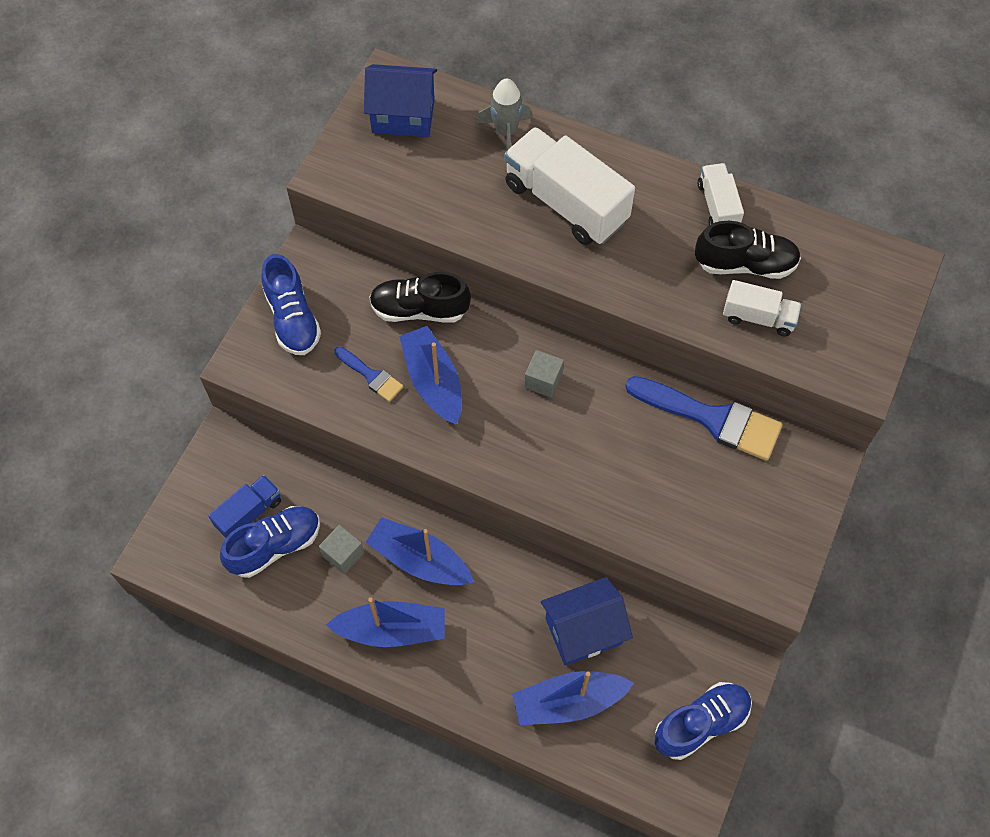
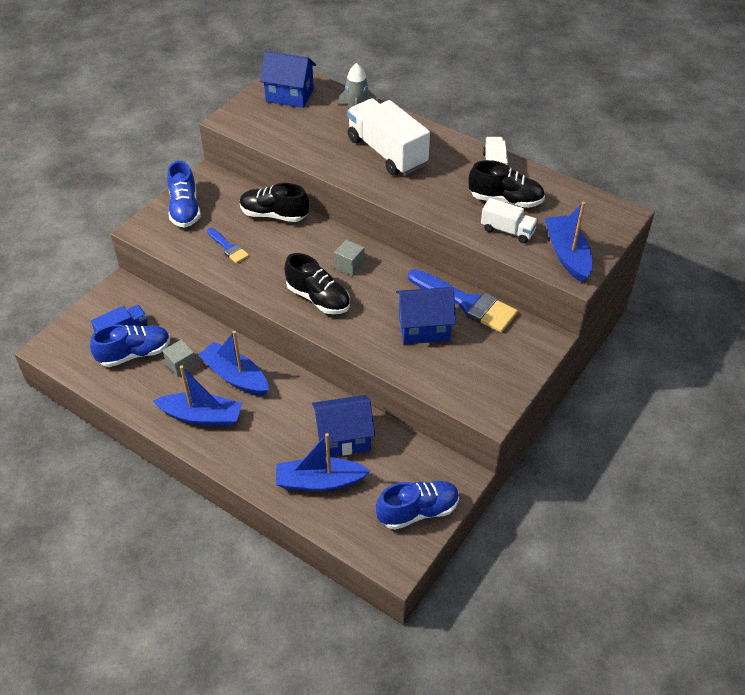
camera: 10 degrees right, 15 degrees down
(433, 382) = (271, 256): blue boat -> blue boat (567, 255)
(515, 443) = (318, 298): none -> black shoe
(665, 469) = (424, 328): none -> blue house

